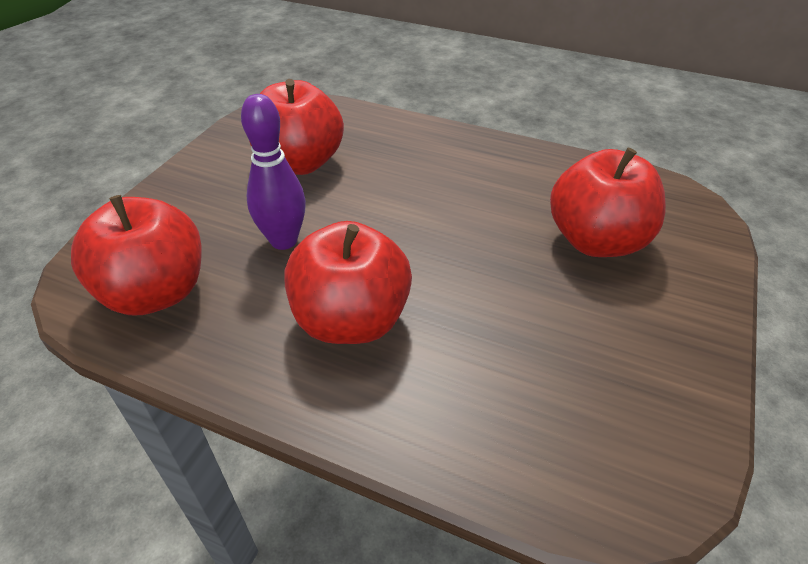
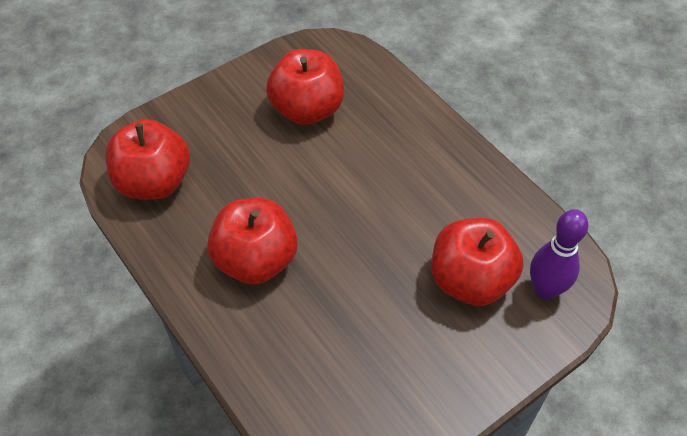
camera: 30 degrees right, 10 degrees up
(284, 240) = (253, 177): purple bowling pin -> purple bowling pin (545, 290)

